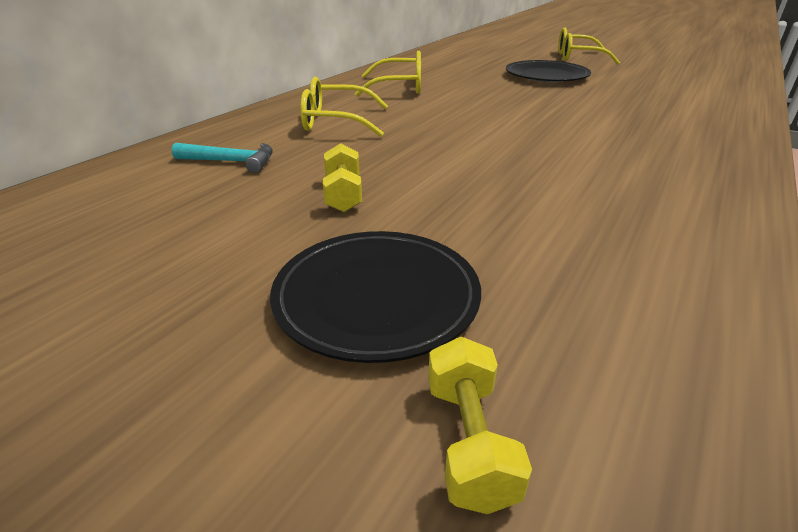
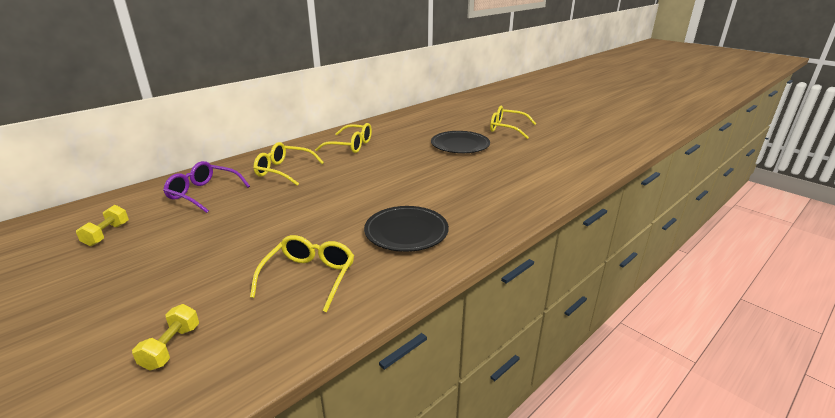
camera: 15 degrees right, 5 degrees down
(231, 162) = (203, 193): turquoise hammer -> purple glasses
(343, 195) = (238, 223): yellow dumbbell -> yellow dumbbell (107, 234)
(376, 298) = (197, 282): black plate -> black plate (406, 232)
(571, 255) = (309, 277): none -> yellow glasses

